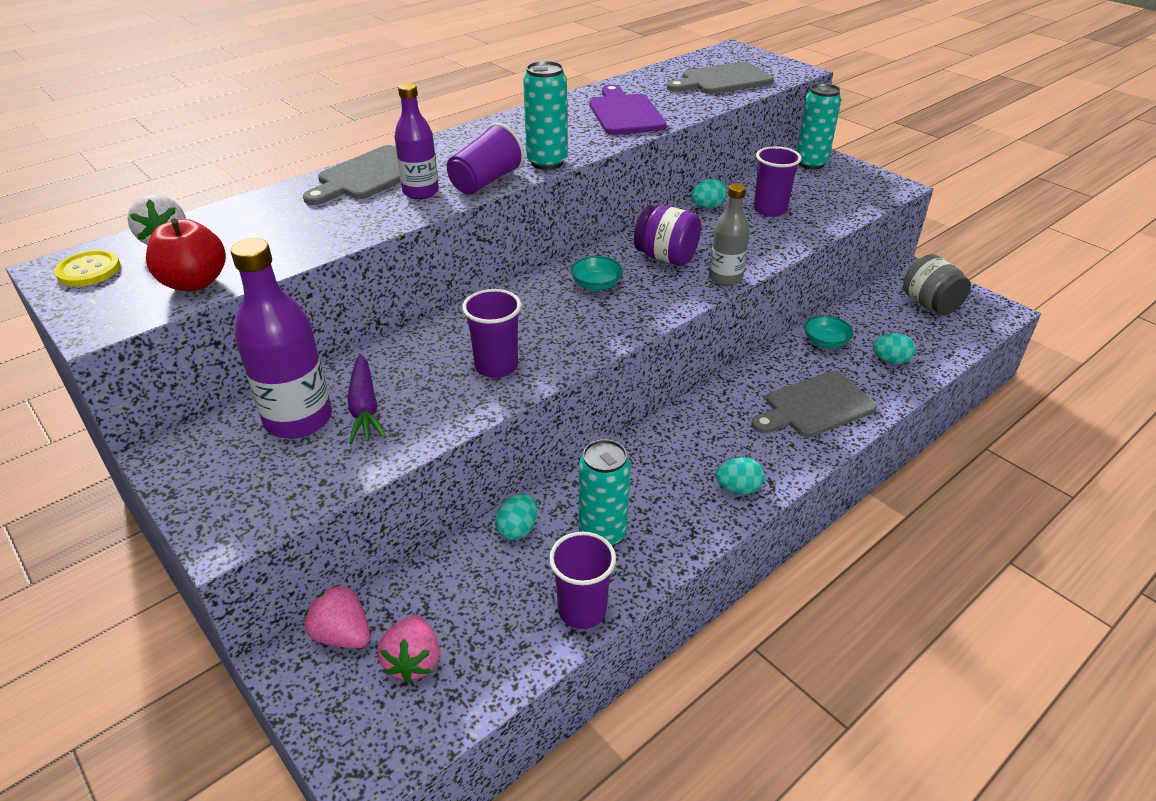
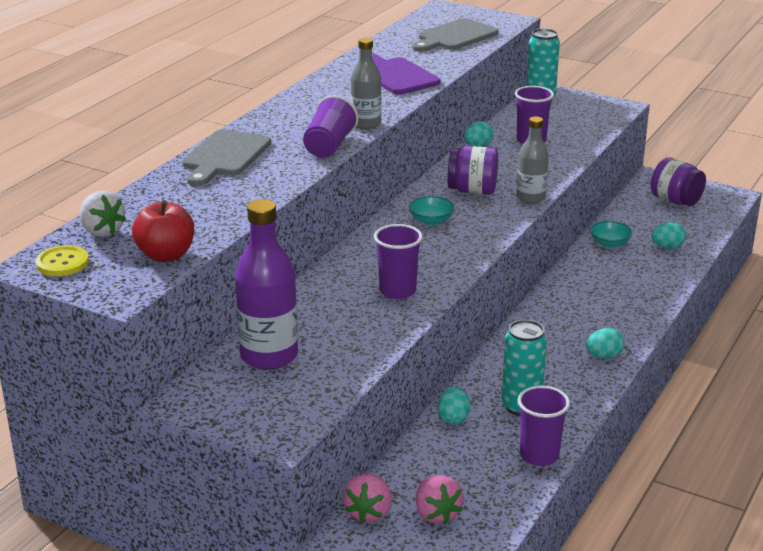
camera: 20 degrees left, 10 degrees down
(343, 634) = (368, 512): pink strawberry -> pink strawberry turned 90 degrees counterclockwise
(364, 407) = (316, 338): purple carrot -> none
(421, 192) = (282, 162): purple bottle -> none
(547, 162) = (366, 124): turquoise can -> grey bottle
(815, 406) = (628, 290): grey cutting board -> none
(930, 305) = (675, 201): grey jar -> purple jar

